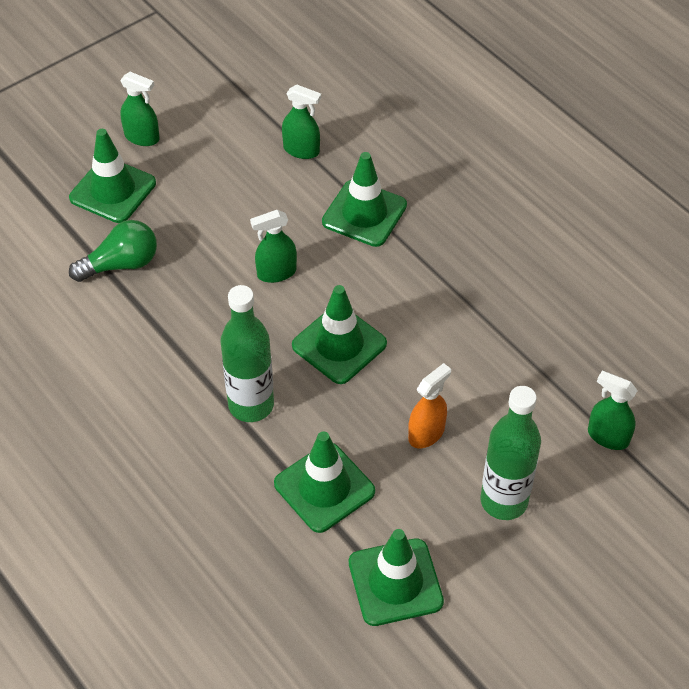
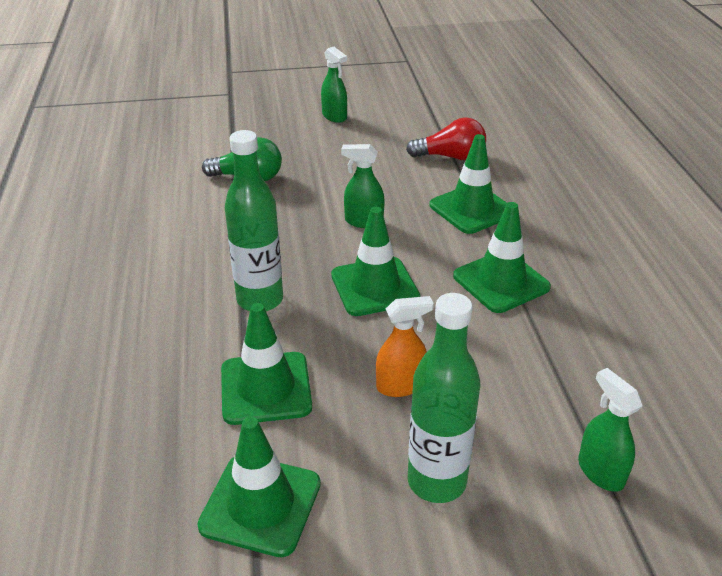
camera: 30 degrees right, 15 degrees down
(113, 190) = (285, 137): green traffic cone -> green traffic cone (501, 282)
(301, 150) = (450, 157): green spray bottle -> red light bulb

